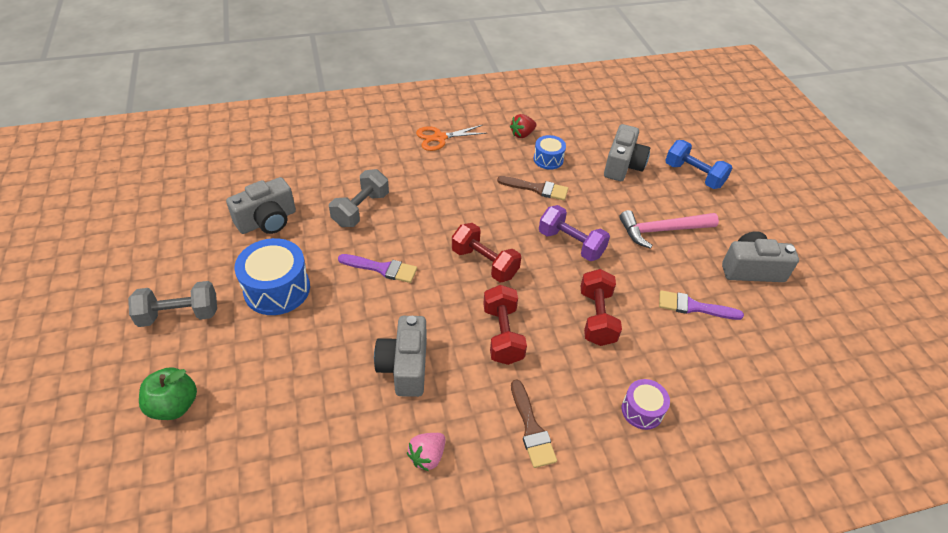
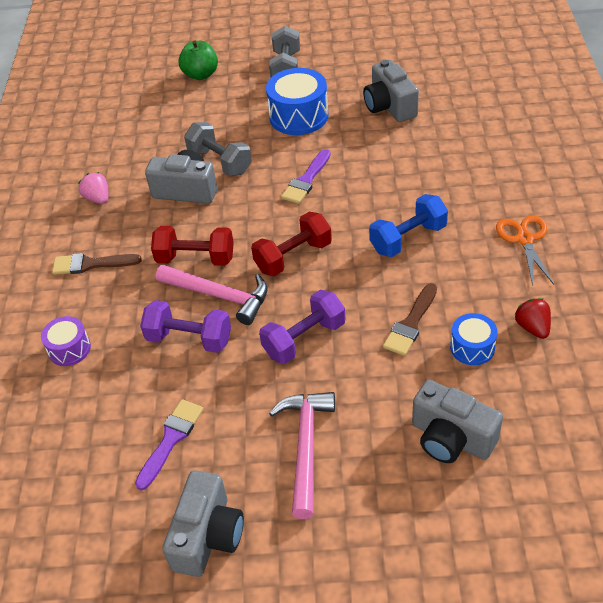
camera: 110 degrees right, 0 degrees up
(361, 209) = (396, 168): grey dumbbell -> grey dumbbell (220, 162)
(543, 306) = (219, 296): none -> pink hammer
(597, 317) = (189, 339): red dumbbell -> purple dumbbell
(693, 175) = (418, 535): blue dumbbell -> blue dumbbell (408, 239)

